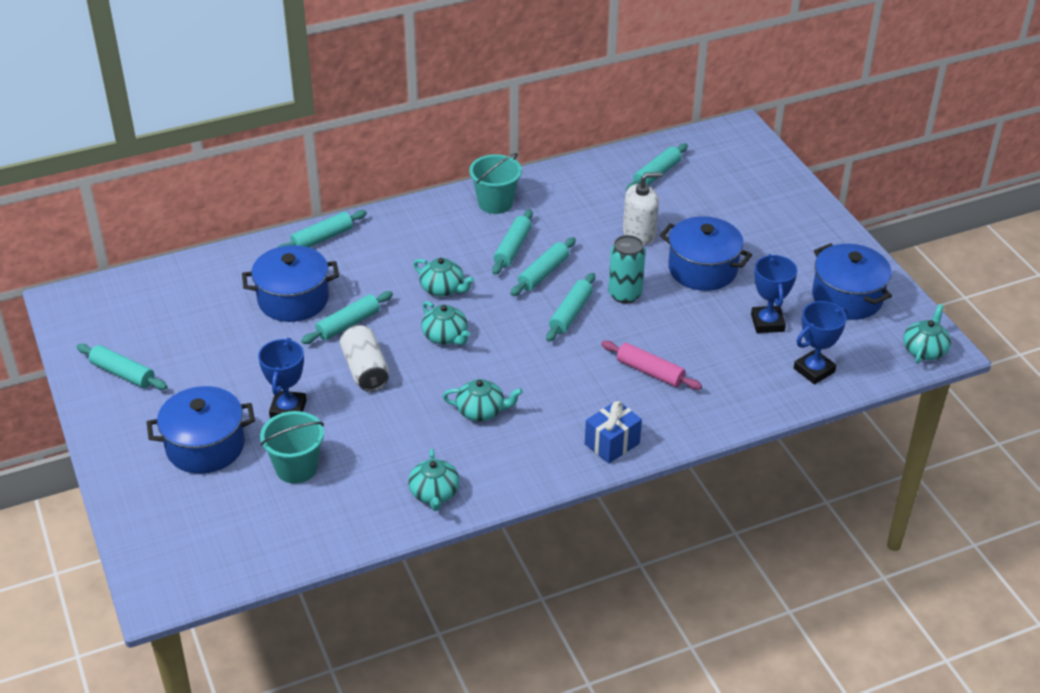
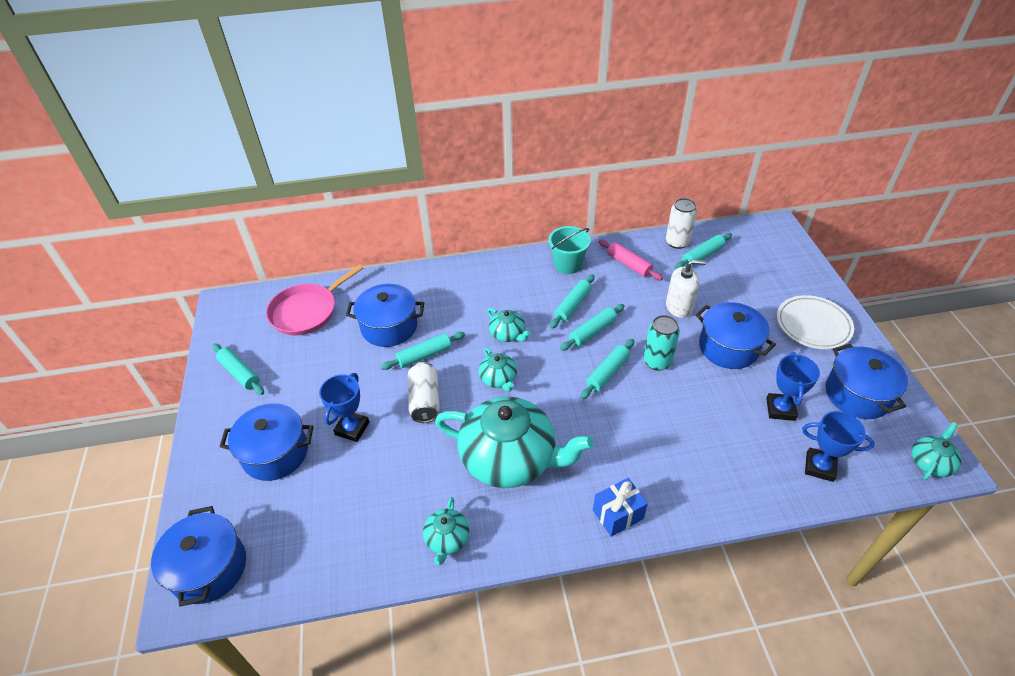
camera: 15 degrees right, 5 degrees up
(176, 560) = (209, 568): none -> blue pot
(180, 296) = (307, 311): none -> pink pan
(296, 468) = (339, 489): turquoise bucket -> none
(322, 238) = (428, 277): turquoise rolling pin -> none
(481, 411) = (510, 458): turquoise teapot -> turquoise teapot, size x2.25
(623, 162) = (677, 242): none -> white can
(650, 372) = (666, 443): pink rolling pin -> pink rolling pin (629, 264)
(793, 234) = (813, 325): none -> white plate
(814, 370) = (819, 467): blue trophy -> blue trophy turned 45 degrees clockwise

